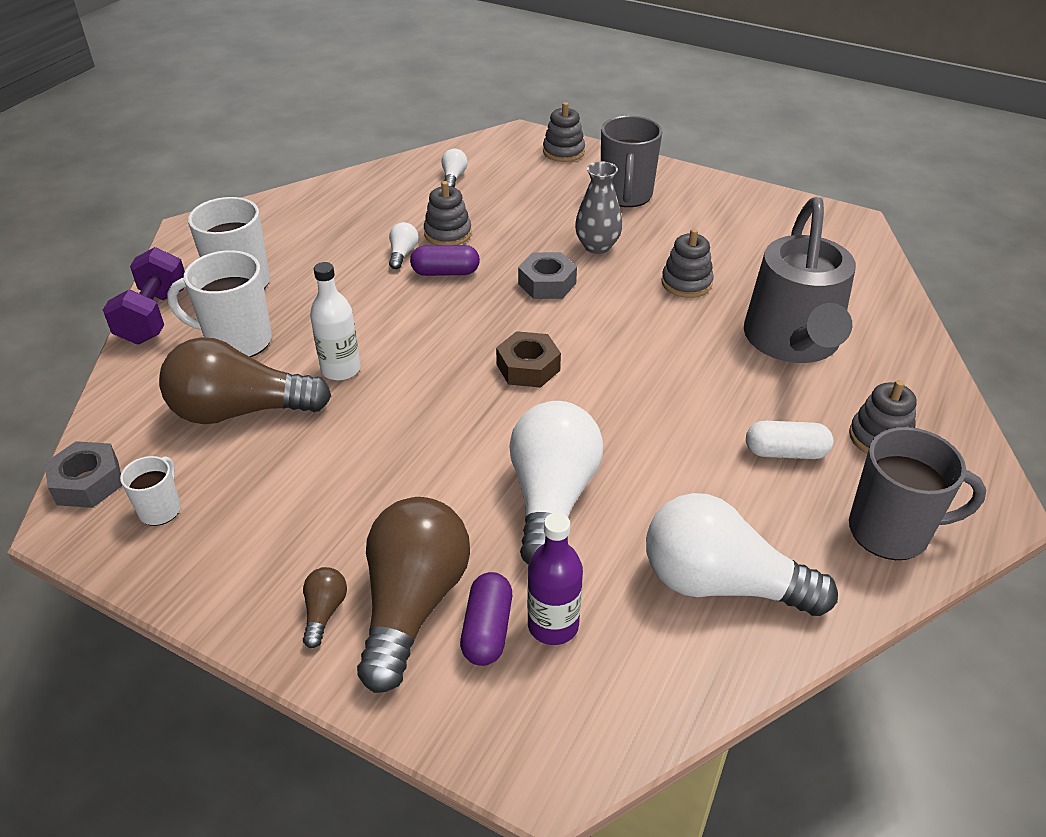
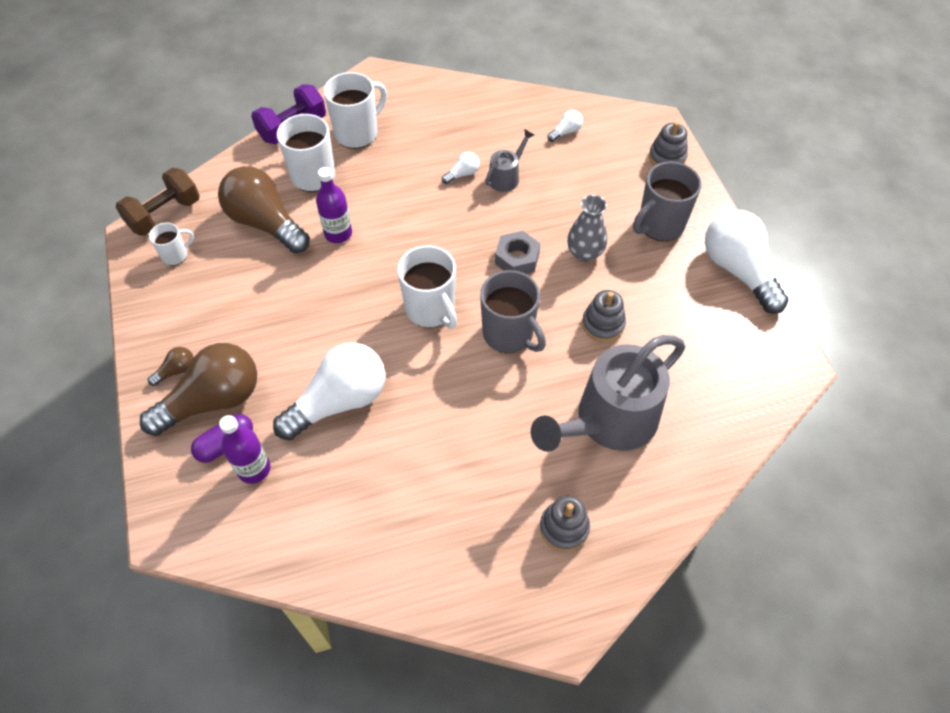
camera: 45 degrees right, 15 degrees up
(88, 482) = (165, 214): grey nut -> brown dumbbell
(341, 369) = (338, 233): white bottle -> purple bottle
(445, 272) = (469, 206): purple capsule -> none
(448, 234) = (506, 177): grey stacking toy -> grey watering can
(528, 367) = (431, 310): brown nut -> white mug
(721, 583) = (354, 524): white light bulb -> white light bulb (738, 271)
(785, 452) = (495, 486): white capsule -> none
(891, 531) = (482, 584): grey mug -> grey mug (509, 334)

